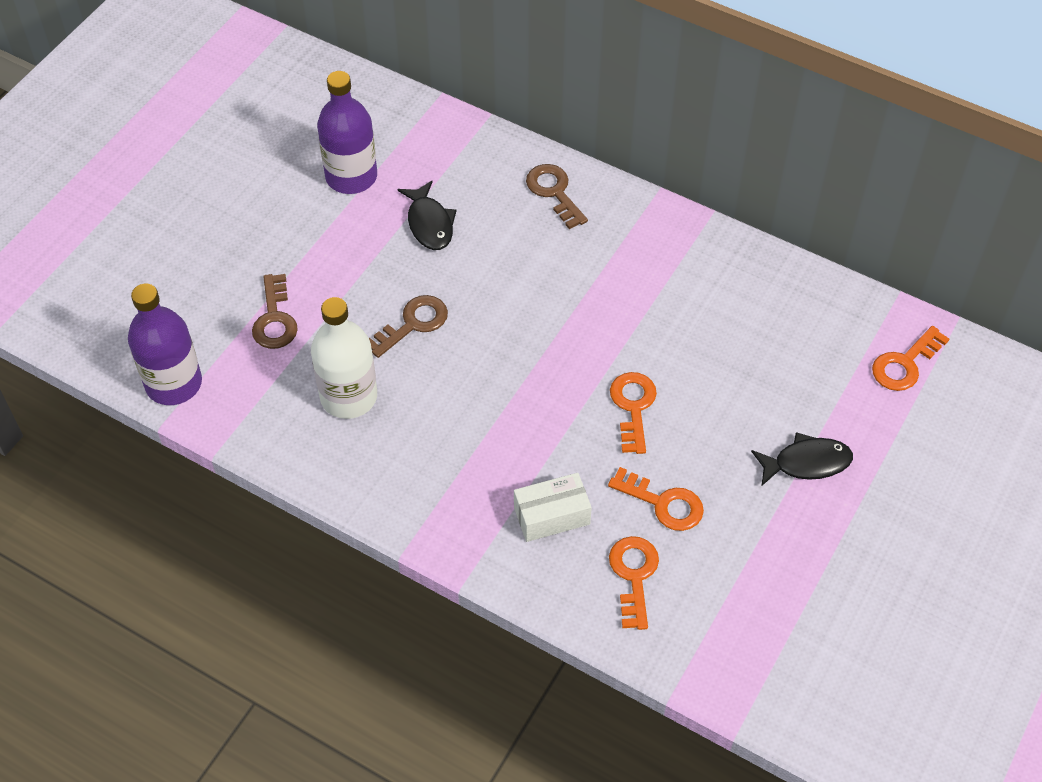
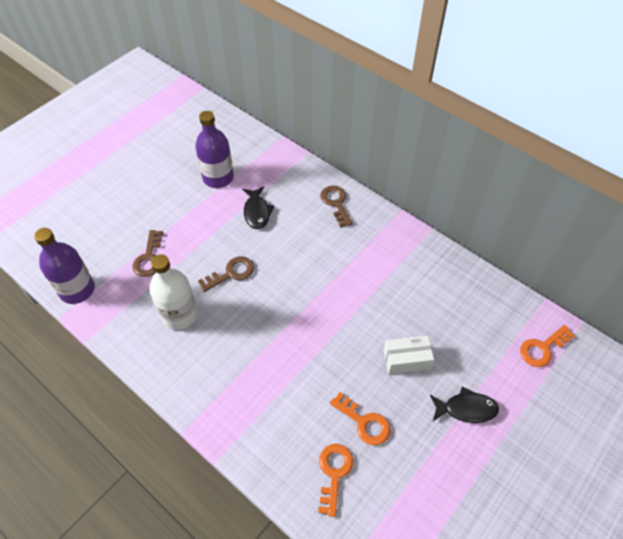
camera: 10 degrees right, 0 degrees up
(551, 515) = (288, 418): white box -> white box (406, 359)
(633, 407) = (357, 350): orange key -> none

